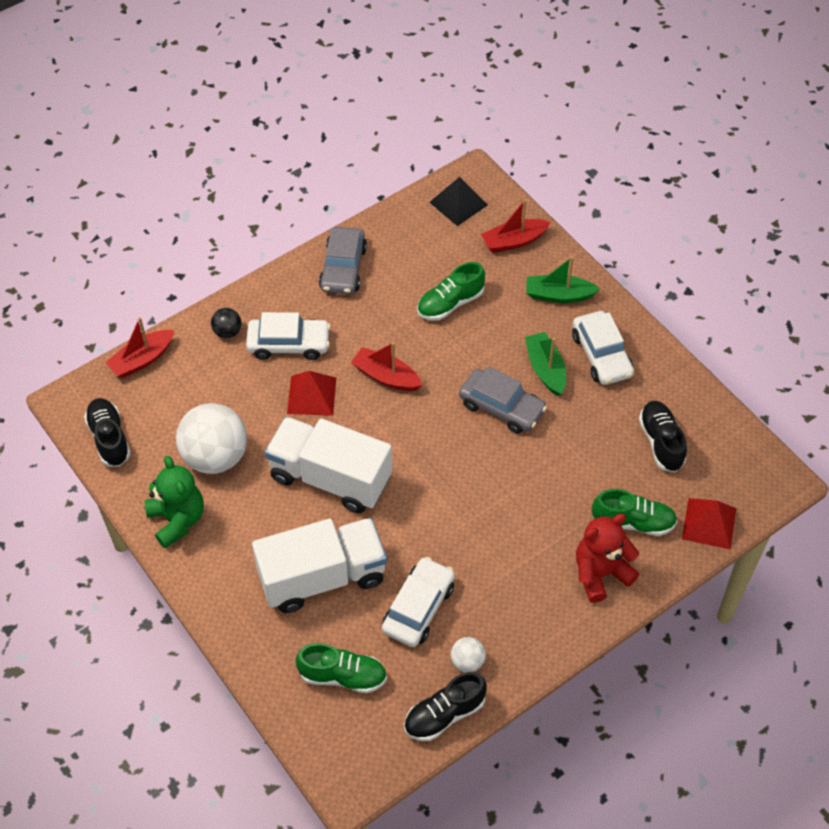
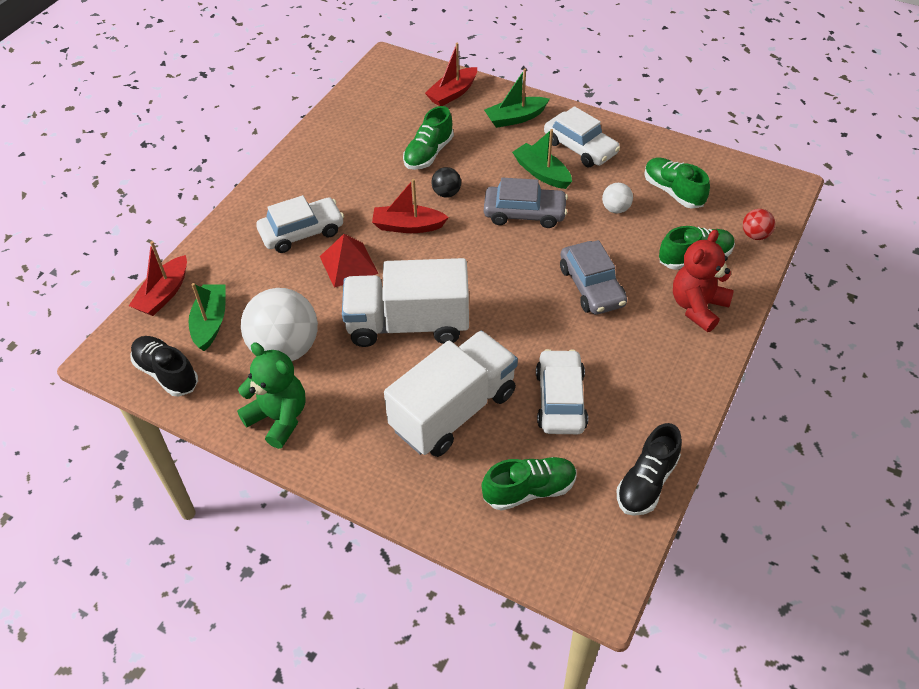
camera: 25 degrees left, 5 degrees down
(167, 404) = (210, 322): none -> green boat
(227, 332) = (237, 242): black ball -> black ball (446, 193)
(343, 268) = (316, 159): grey car -> grey car (591, 286)
(458, 203) = (388, 82): black pyramid -> none
(467, 661) = (635, 427): white ball -> white ball (615, 209)
(661, 442) = (673, 192): black shoe -> green shoe
(709, 523) = (755, 235): red pyramid -> red ball

